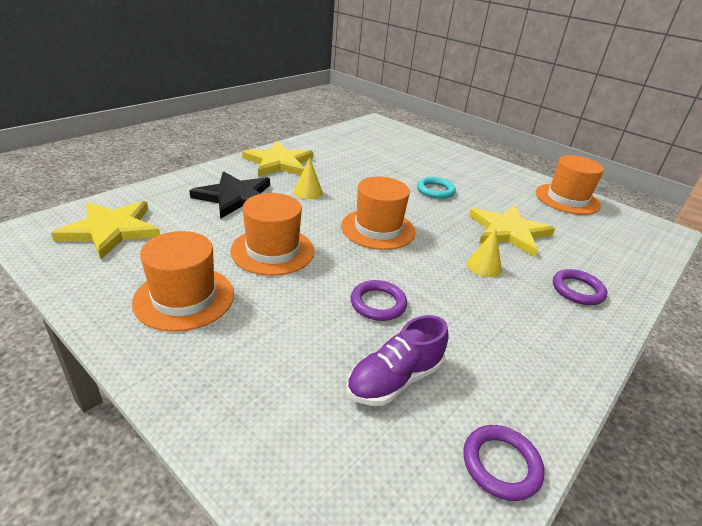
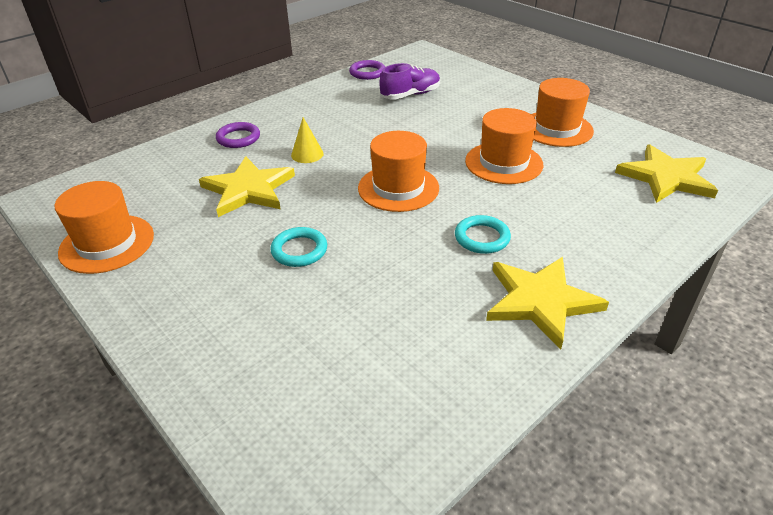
camera: 170 degrees left, 5 degrees up
(235, 197) = (571, 224): black star -> none
(308, 192) = (482, 238): yellow cone -> turquoise ring
(378, 303) = (412, 127): purple ring -> none

